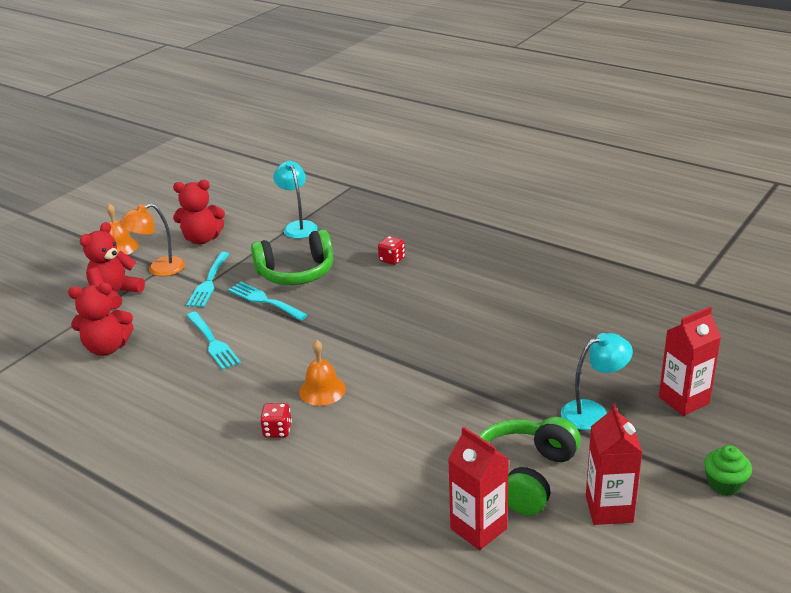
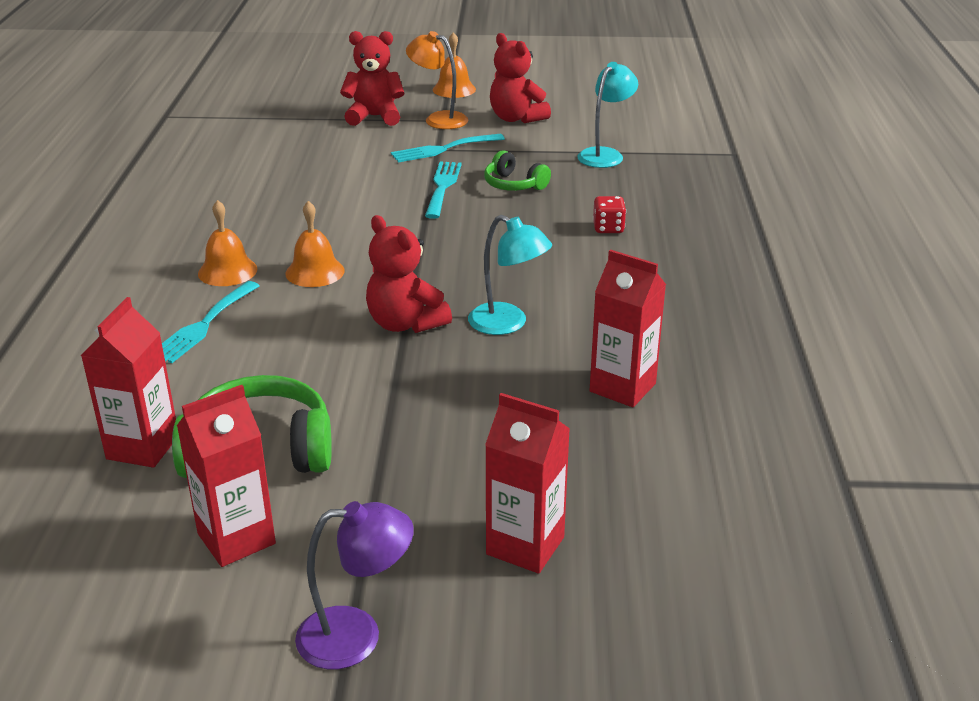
camera: 55 degrees right, 0 degrees up
(107, 348) = (287, 145): red teddy bear -> red teddy bear (405, 323)
(213, 342) = (343, 188): turquoise fork -> turquoise fork (204, 325)
(277, 430) = (227, 271): red dice -> orange bell
(296, 272) = (514, 185): green headphones -> green headphones, size x0.59
(566, 317) = (622, 387): none -> red carton
(593, 412) = (428, 470): turquoise lamp -> turquoise lamp (508, 324)
(724, 484) = (356, 636): green cupcake -> purple lamp

